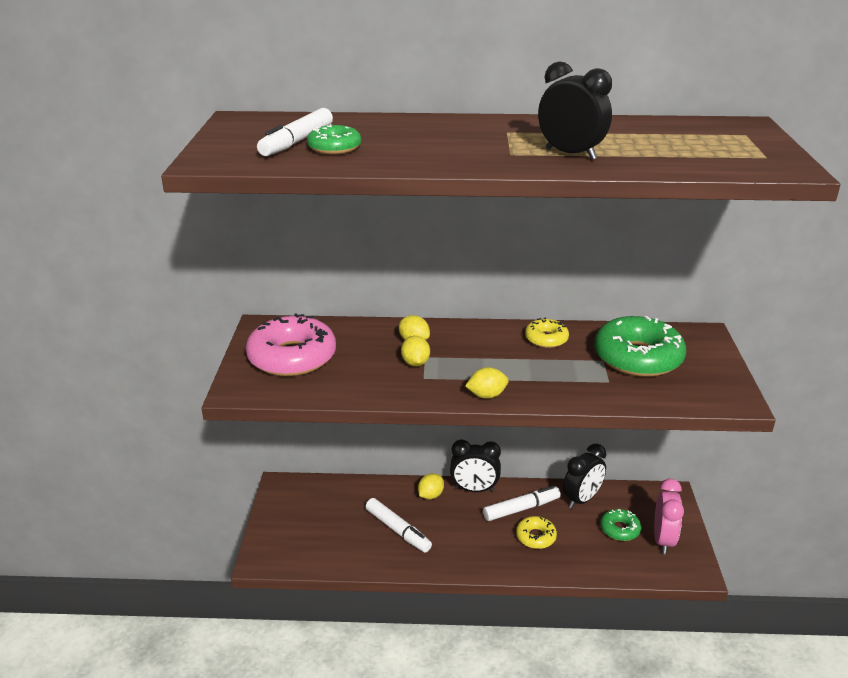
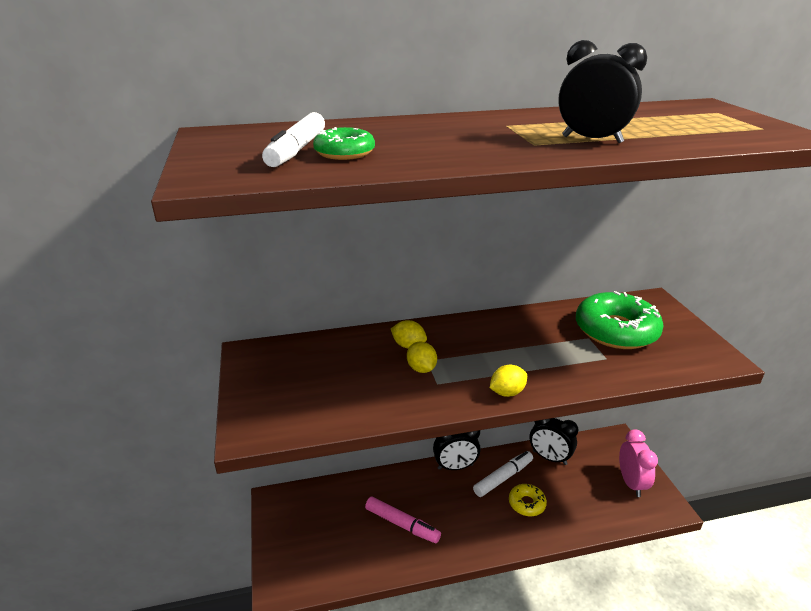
camera: 15 degrees left, 0 degrees up
(292, 357) = (294, 382): pink donut -> none
(398, 530) = (402, 524): white marker -> pink marker
(430, 495) = (419, 481): yellow lemon -> none
(546, 339) = (527, 324): yellow donut -> none
(581, 499) = (549, 458): black clock -> black clock turned 90 degrees clockwise
(619, 529) = (592, 480): green donut -> none

